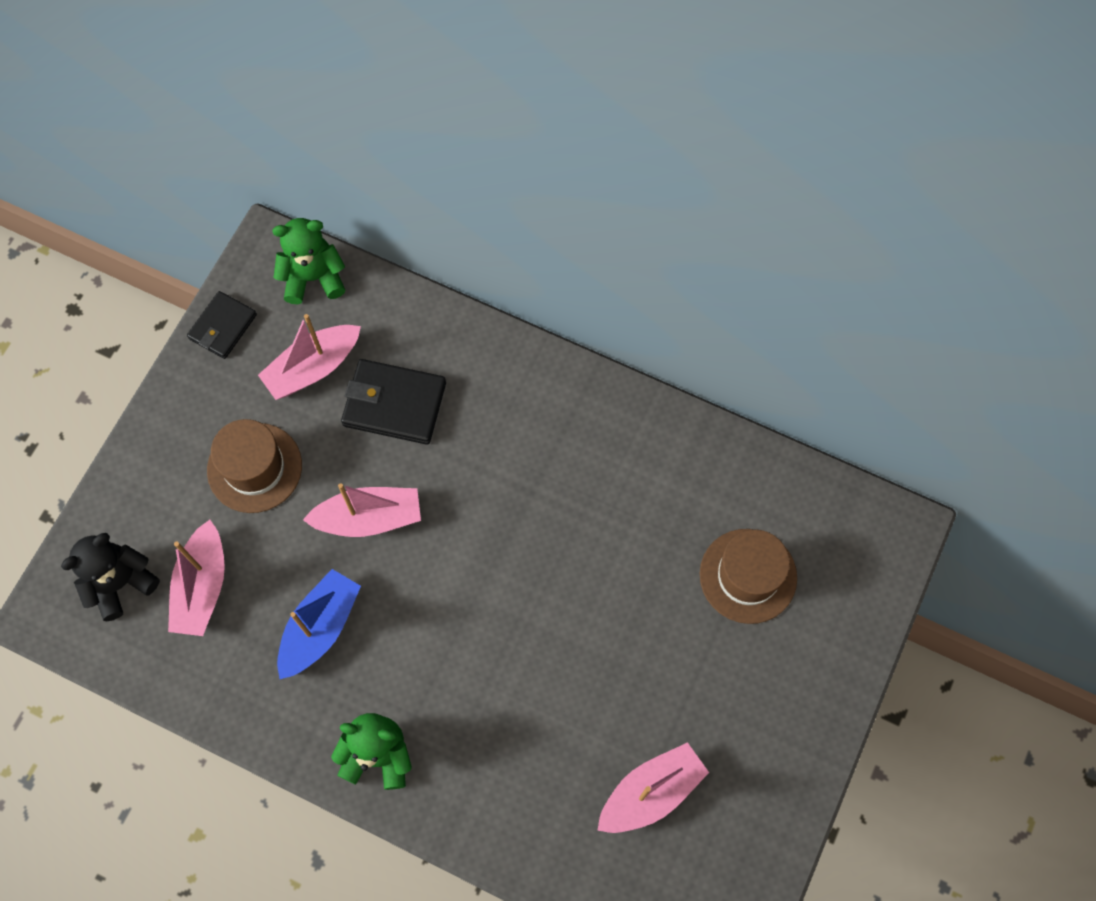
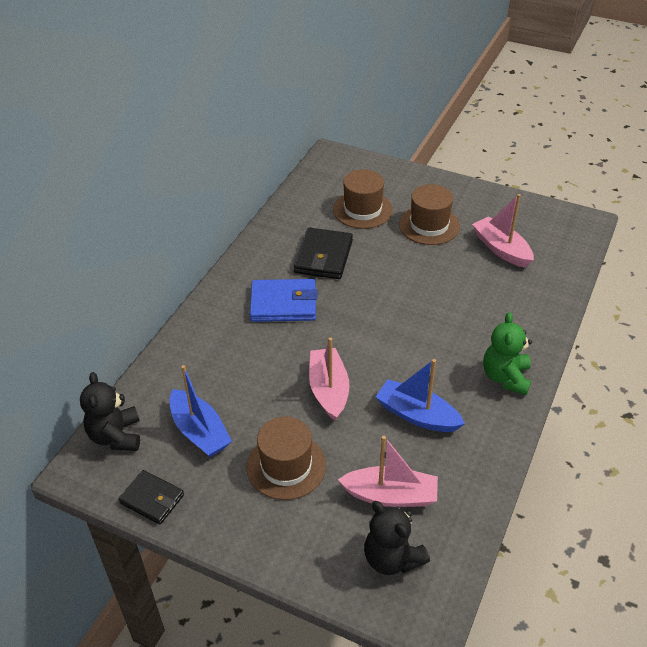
camera: 90 degrees left, 25 degrees down
(313, 278) = (116, 436): green teddy bear -> black teddy bear
(313, 368) = (199, 431): pink boat -> blue boat
(394, 404) = (236, 379): black wallet -> black wallet (323, 257)
(530, 458) = (283, 304): none -> blue wallet
(710, 680) = (429, 225): none -> brown hat

